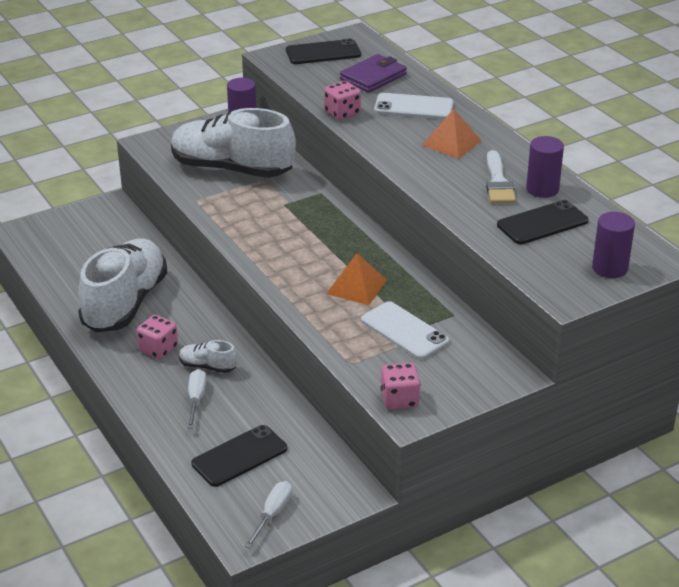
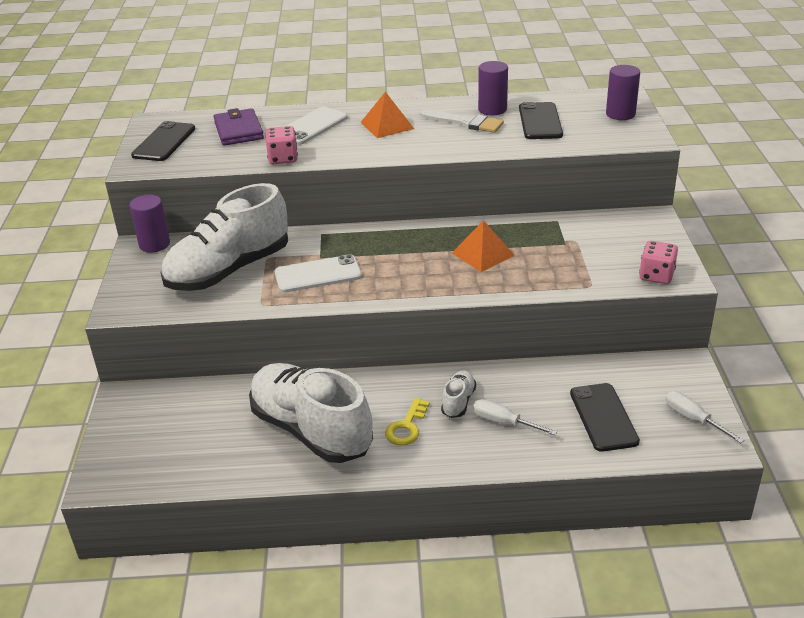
camera: 60 degrees left, 0 degrees up
(158, 349) = (407, 427): pink dice -> yellow key
(207, 366) = (458, 402): white shoe -> white shoe turned 150 degrees clockwise
(404, 331) = (564, 248): white phone -> white phone (318, 274)

